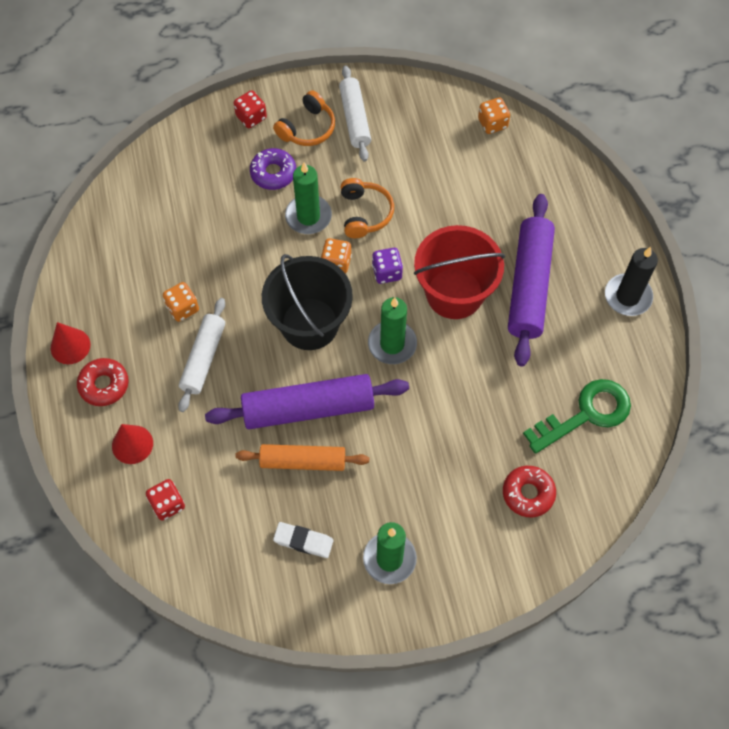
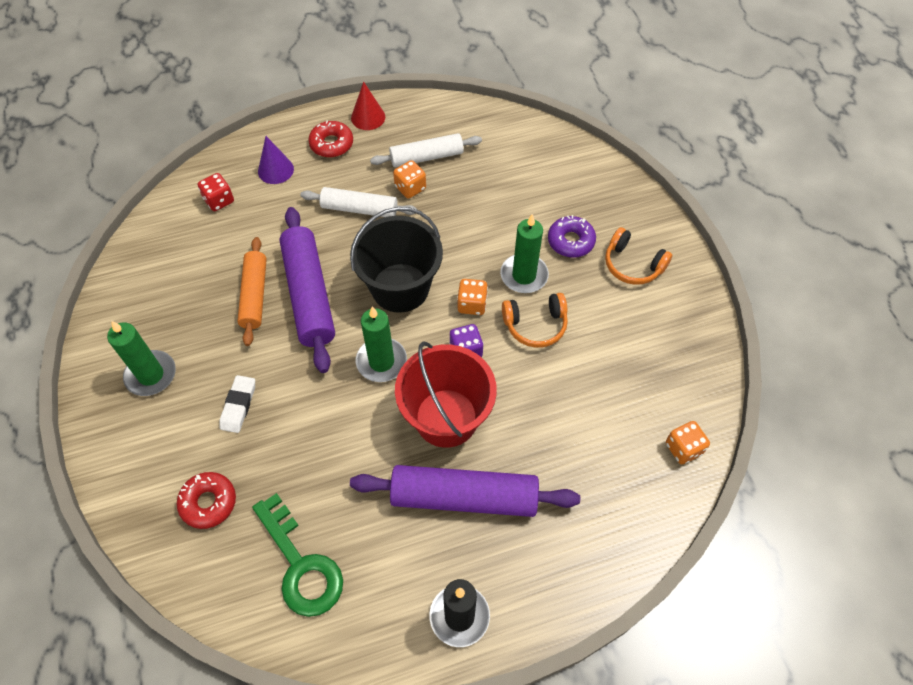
camera: 85 degrees right, 5 degrees down
(132, 444) = (275, 170): red cone -> purple cone
(251, 117) = (635, 216): red dice -> none
(303, 541) = (176, 303): white eraser -> white eraser (238, 405)
(355, 118) = (655, 306): white rolling pin -> white rolling pin (426, 157)

